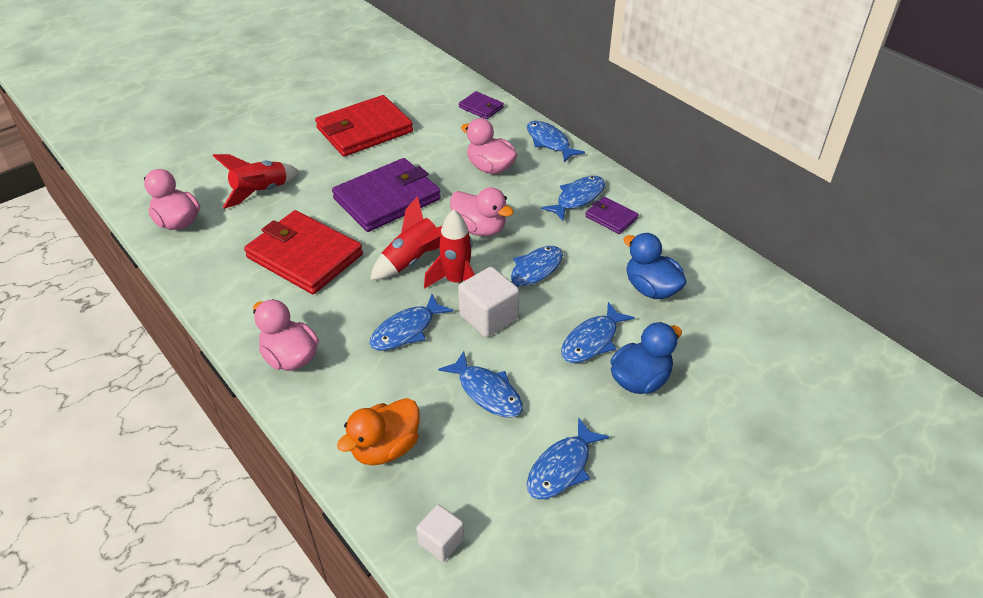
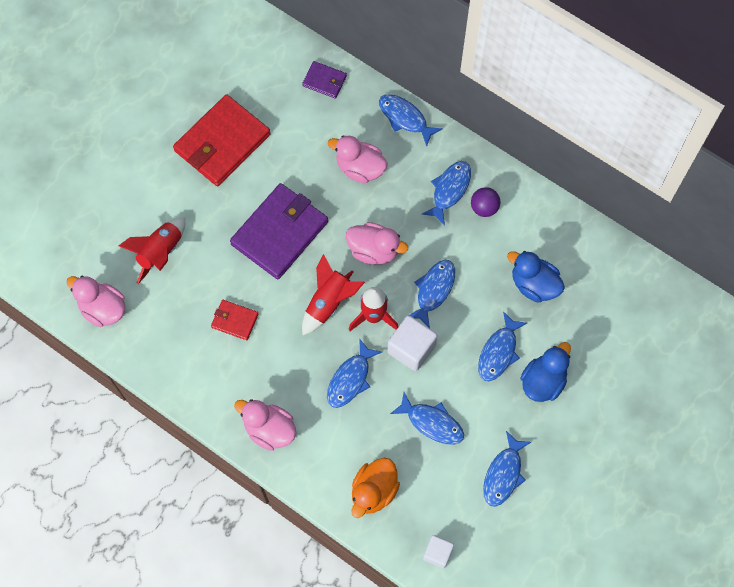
camera: 15 degrees left, 25 degrees up
(304, 256) = (234, 320): red wallet -> red wallet, size x0.48
(611, 217) = (484, 208): purple wallet -> purple ball

